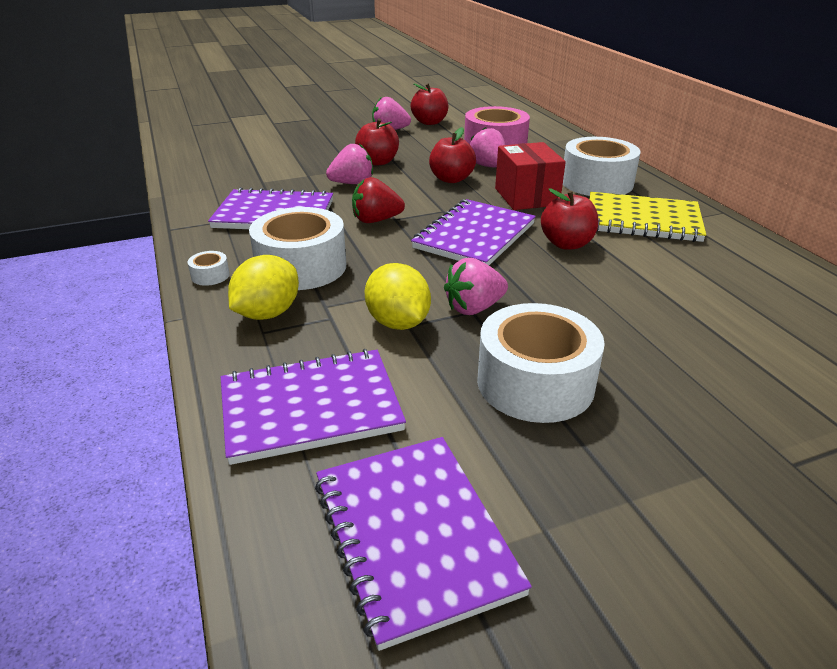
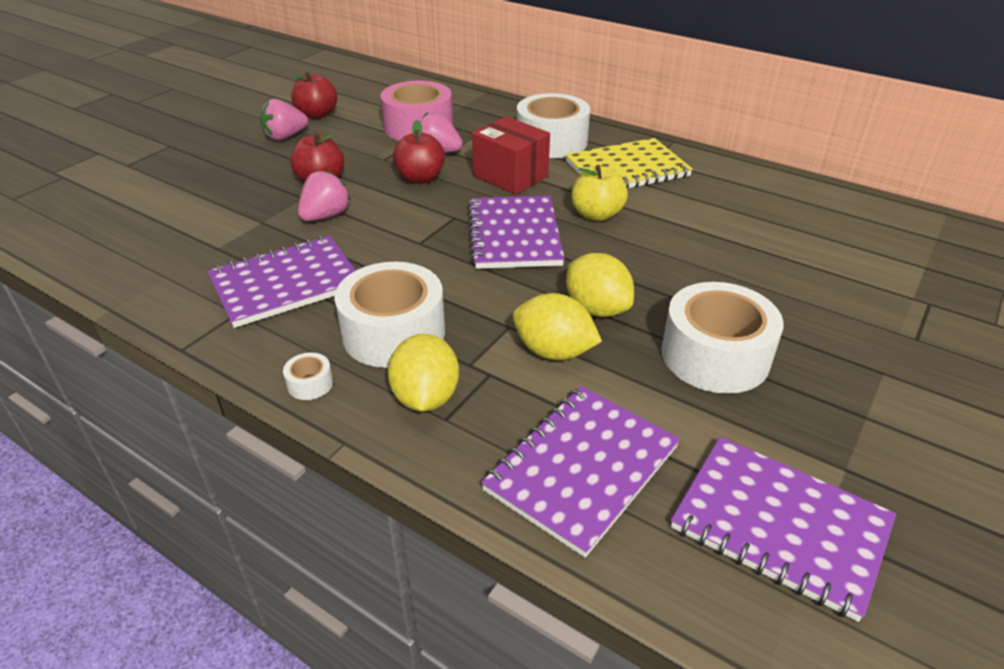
camera: 35 degrees left, 5 degrees up
(376, 220) = (403, 251): red strawberry -> none
(474, 308) = (596, 309): pink strawberry -> yellow lemon
(566, 244) = (596, 214): red apple -> yellow apple

